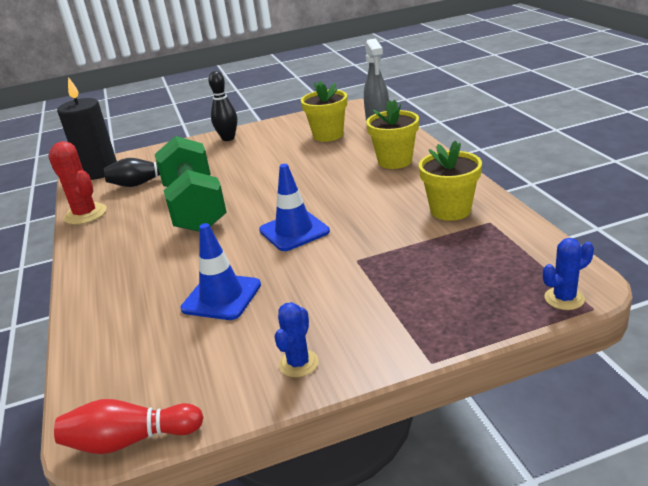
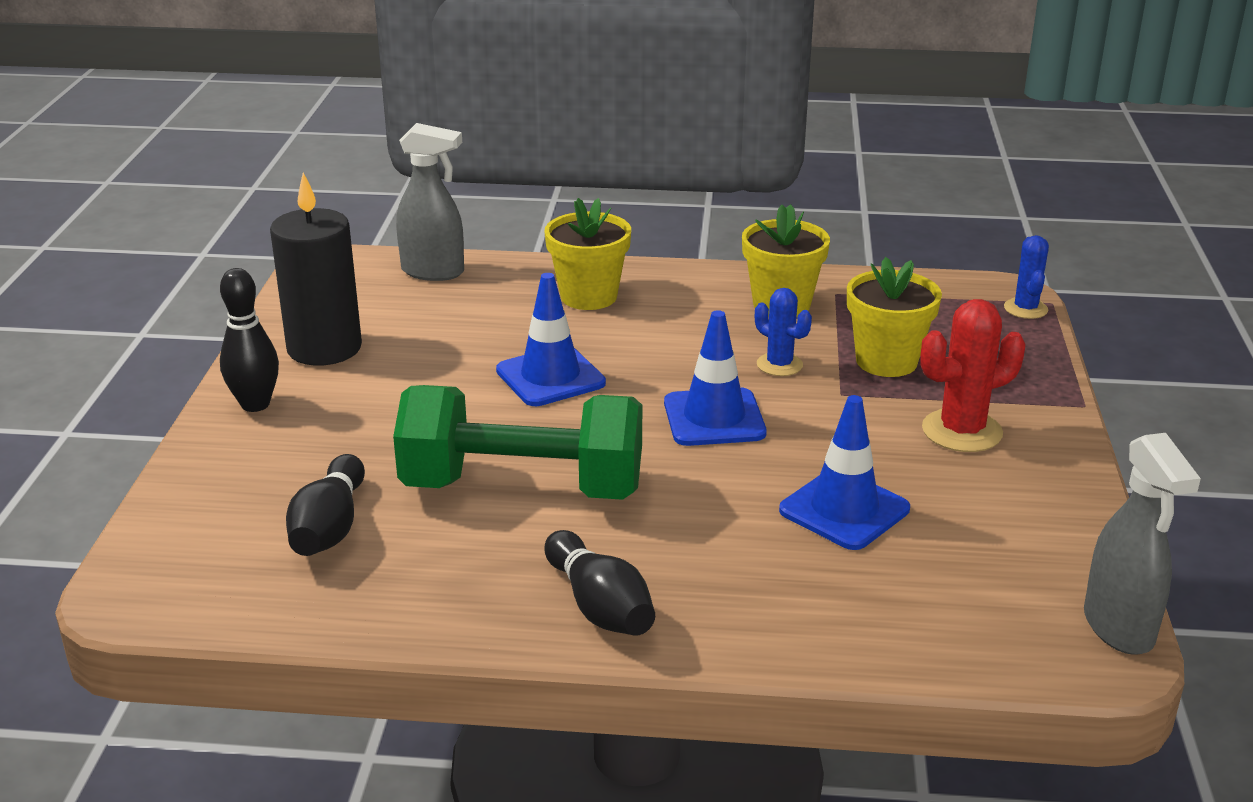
camera: 70 degrees left, 0 degrees up
(85, 214) = (387, 616): red cactus -> red cactus (962, 431)
(99, 172) = (177, 579): black candle -> black candle (324, 348)
(104, 255) = (599, 606): none -> black bowling pin
(130, 440) = (1119, 628): red bowling pin -> grey spray bottle
(298, 363) = (1038, 482): blue cactus -> blue cactus (779, 365)
(301, 180) = (550, 377): none -> blue traffic cone
(328, 135) = (407, 317): yellow flower pot -> yellow flower pot (886, 361)

